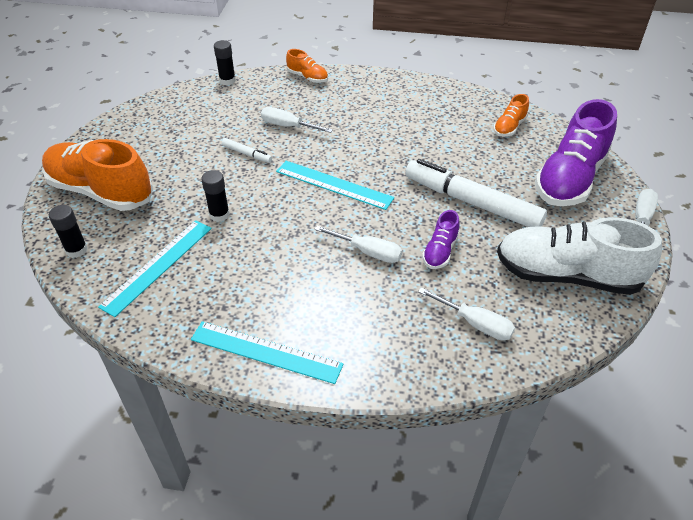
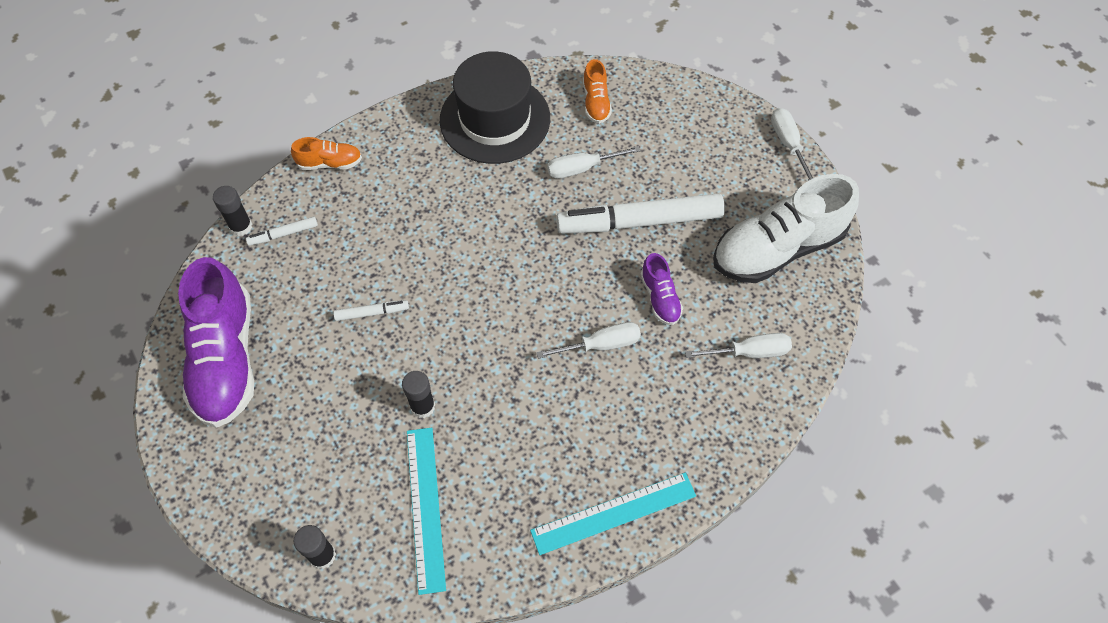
camera: 40 degrees left, 15 degrees up
(101, 191) = (265, 472): orange shoe -> none
(244, 94) = (283, 234): none -> white marker
(288, 126) = (378, 246): white screwdriver -> white screwdriver (582, 168)
(334, 184) = (497, 289): turquoise ruler -> none
(430, 104) = (495, 119): none -> black hat
(570, 179) = (698, 134): purple shoe -> purple shoe (226, 359)

